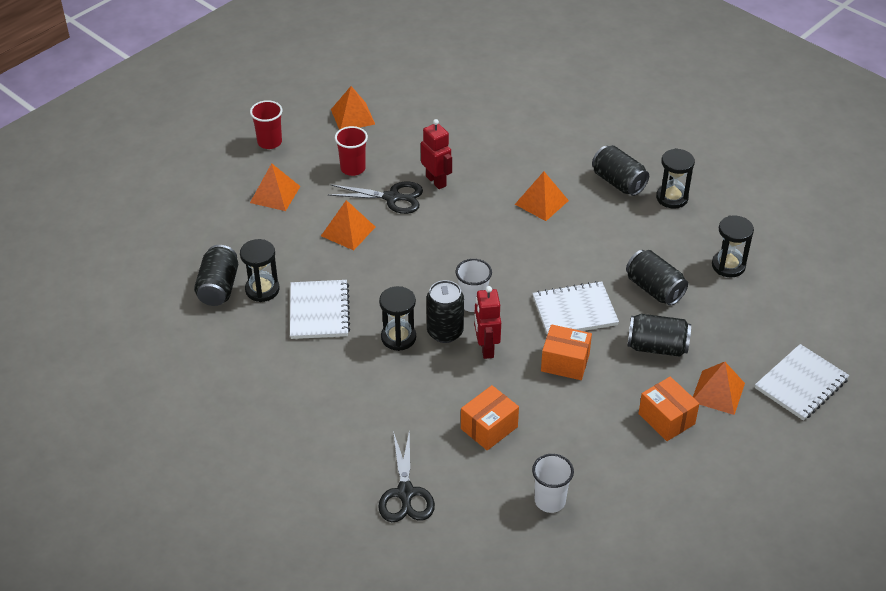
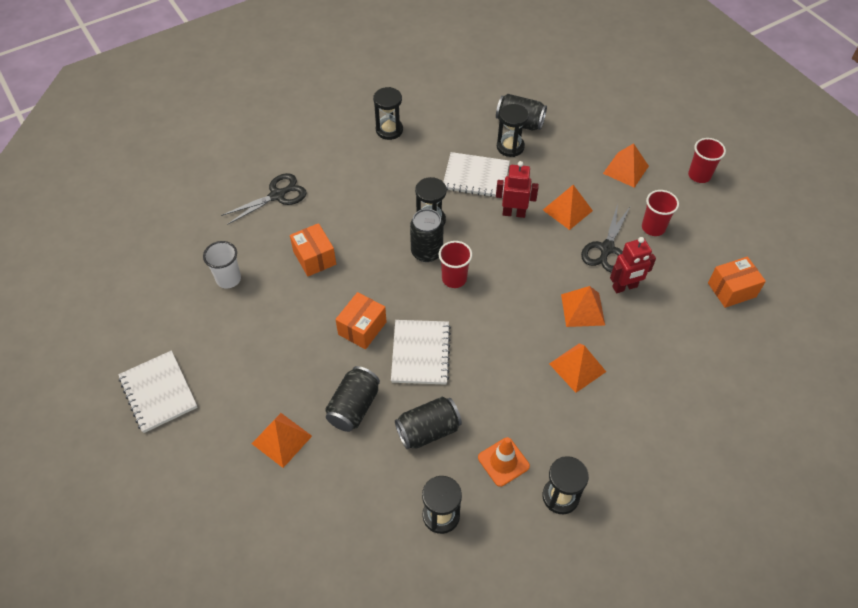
camera: 105 degrees right, 10 degrees up
(259, 407) = (389, 130): none -> black hourglass
(352, 116) = (733, 241): orange pyramid -> orange pyramid (582, 309)
(405, 493) = (277, 195): black scissors -> black scissors turned 135 degrees clockwise
(473, 303) = (454, 279): white cup -> red cup
(486, 348) = (398, 276): red robot -> red robot (514, 213)
(618, 182) = (596, 450): black can -> none
(659, 236) = (503, 462): none -> orange traffic cone
(666, 419) = (270, 386): orange box -> orange box (731, 290)
(801, 384) = (261, 520): white notebook -> white notebook (158, 392)

